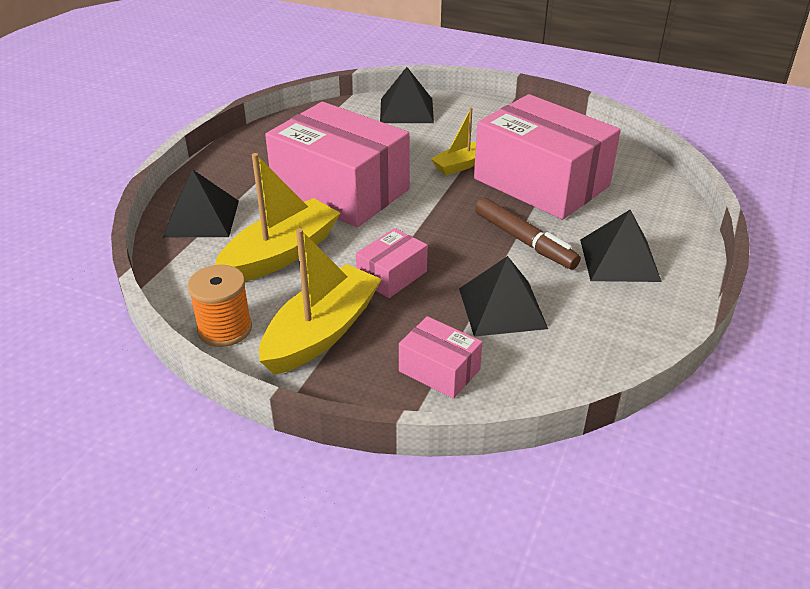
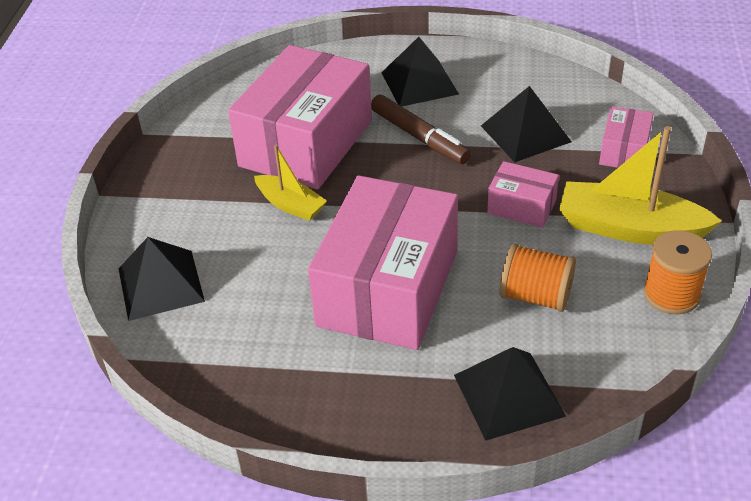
camera: 105 degrees left, 5 degrees up
(281, 254) = (536, 296): yellow boat -> orange spool
(524, 241) = (419, 137): brown marker -> brown marker turned 105 degrees clockwise

